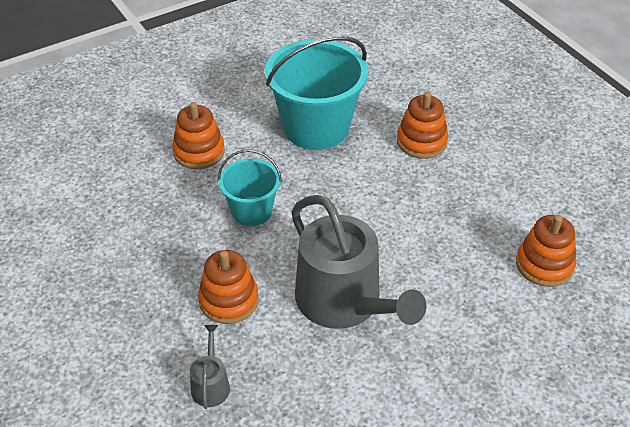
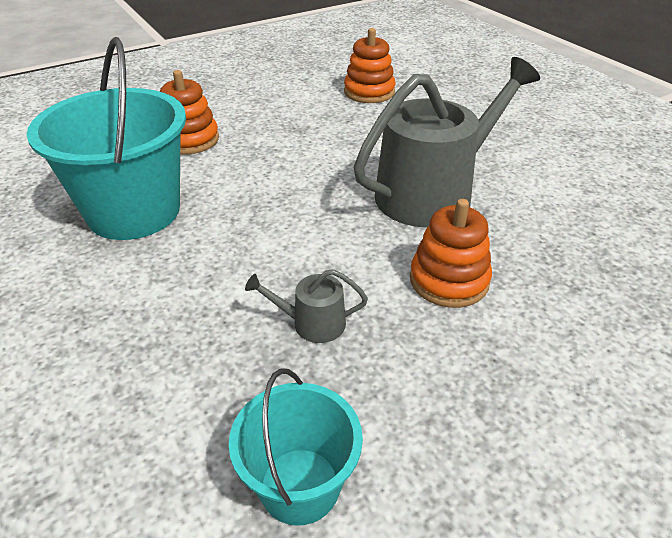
camera: 90 degrees left, 5 degrees down
(199, 152) = (145, 328): orange stacking toy -> none
(211, 384) = (583, 290): grey watering can -> grey watering can (312, 323)
(251, 211) = (288, 265): turquoise bucket -> turquoise bucket (300, 485)

